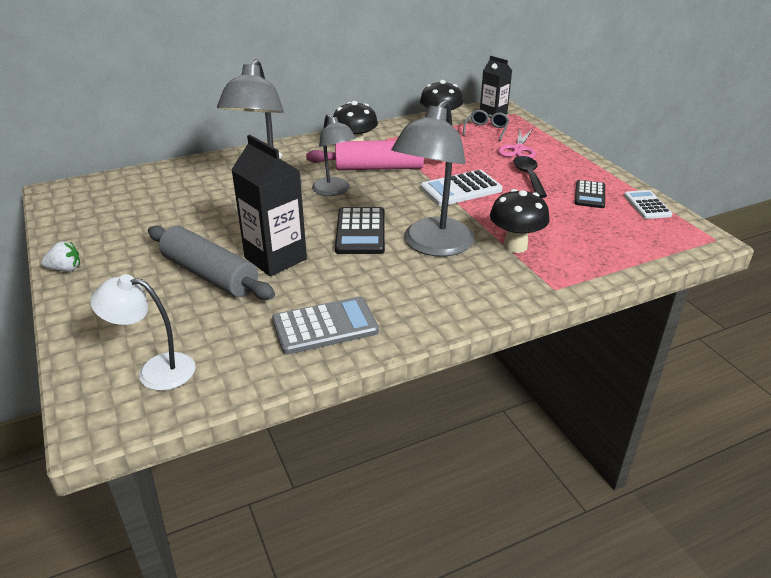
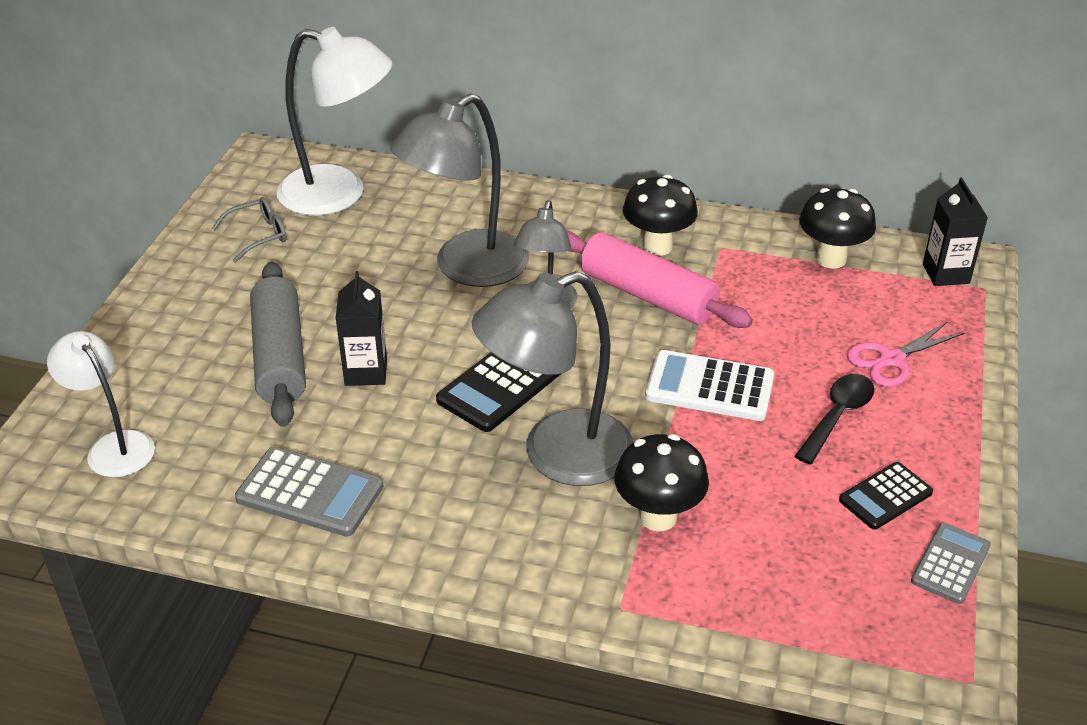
camera: 40 degrees right, 5 degrees up
(65, 269) = (167, 272): white strawberry -> none
(138, 190) = (339, 194): none -> white lamp
(275, 258) = (366, 372): black carton -> black carton, size x0.64
(486, 130) = (891, 300): grey glasses -> grey glasses (259, 235)
(647, 205) = (950, 563): white calculator -> grey calculator

